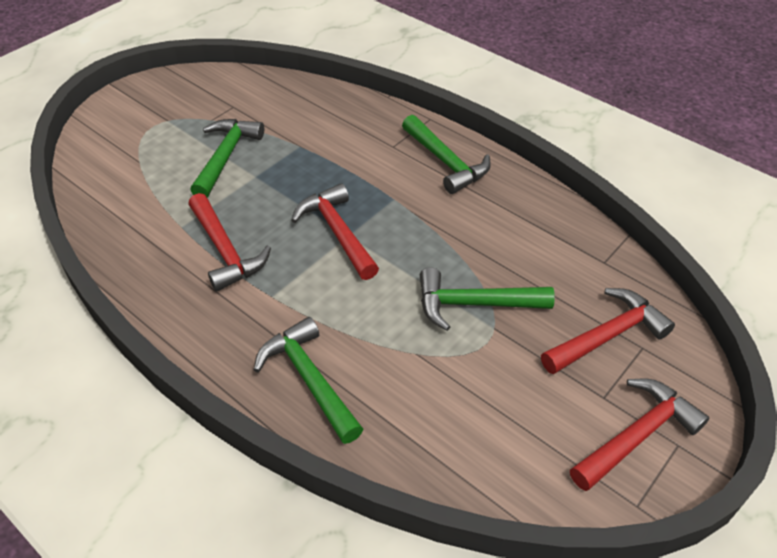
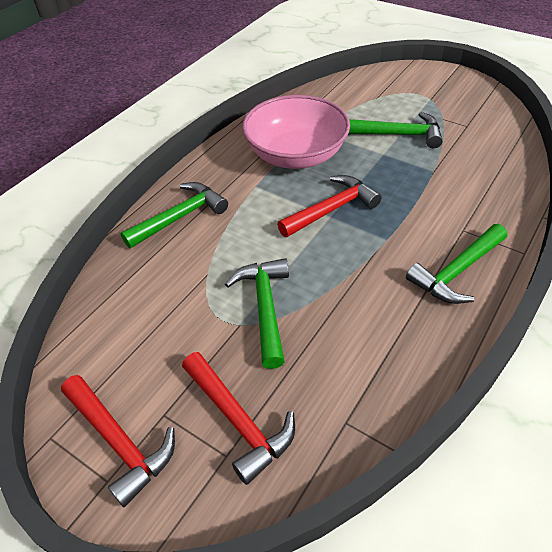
camera: 85 degrees right, 0 degrees up
(225, 250) = (296, 155): red hammer -> pink bowl

